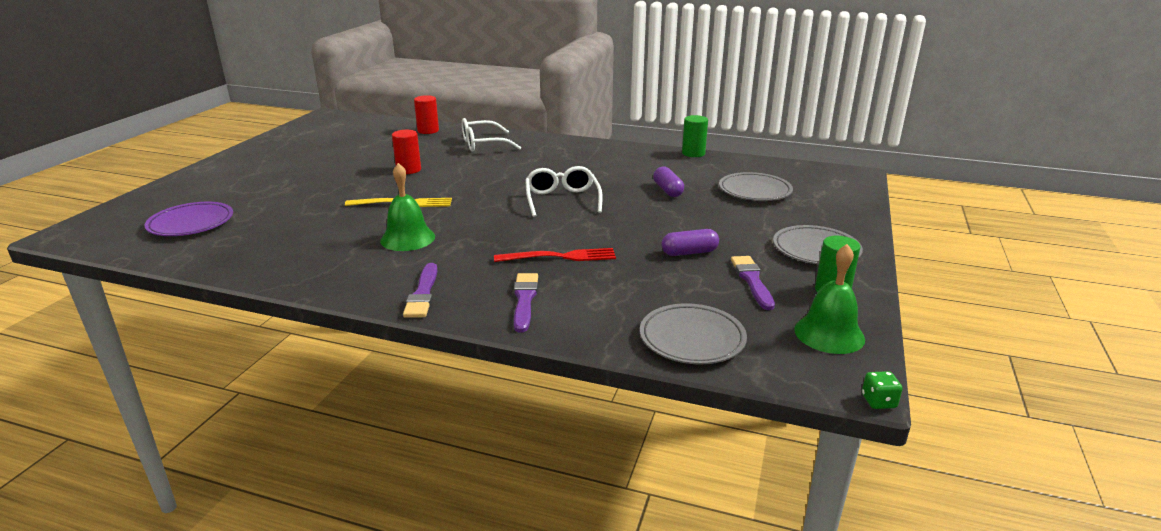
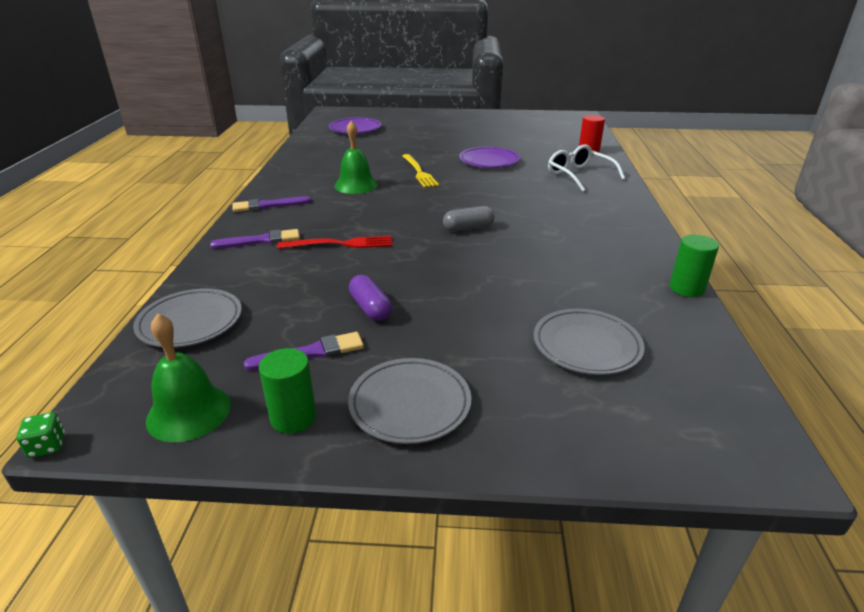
camera: 75 degrees right, 5 degrees up
(408, 170) = (489, 161): red cylinder -> purple plate
(560, 257) = (341, 244): red fork -> red fork turned 75 degrees counterclockwise
(562, 199) = (468, 228): white glasses -> grey capsule
(667, 190) = (536, 281): purple capsule -> none

